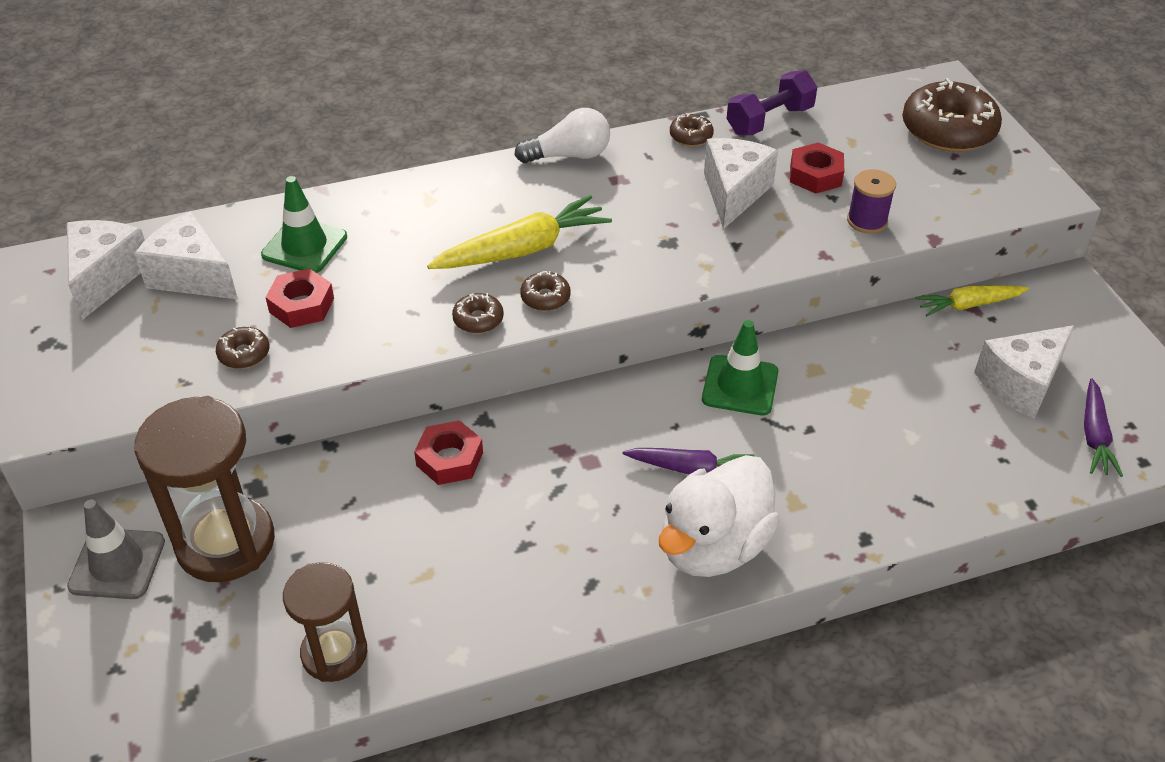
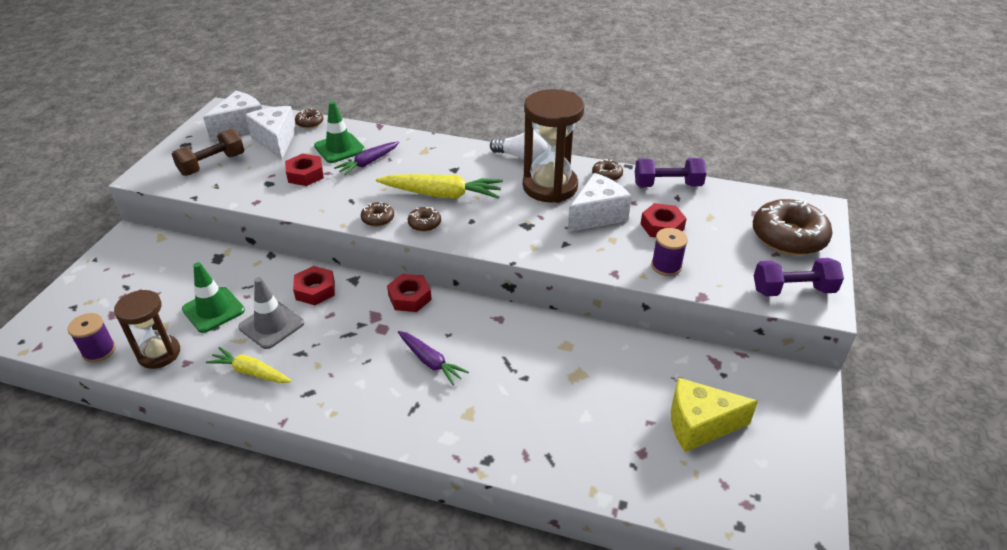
camera: 35 degrees right, 5 degrees down
(117, 564) = (127, 261): grey traffic cone -> grey traffic cone (271, 325)
(136, 354) = (212, 164): none -> brown dumbbell
(225, 543) = (177, 276): brown hourglass -> brown hourglass (550, 187)
(239, 700) = (99, 351): none -> purple spool
(244, 354) = (254, 185): brown donut -> brown donut (310, 123)
(581, 406) = (410, 297): none -> red nut
(713, 546) = (394, 411): white duck -> none
(740, 385) = (510, 331): green traffic cone -> green traffic cone (213, 310)
(968, 305) = (714, 358): yellow carrot -> yellow carrot (251, 372)
(1008, 189) = (793, 290): none -> purple dumbbell
(1021, 383) = (699, 425): white cheese -> yellow cheese
(1094, 435) = (719, 487): purple carrot -> purple carrot (368, 163)

